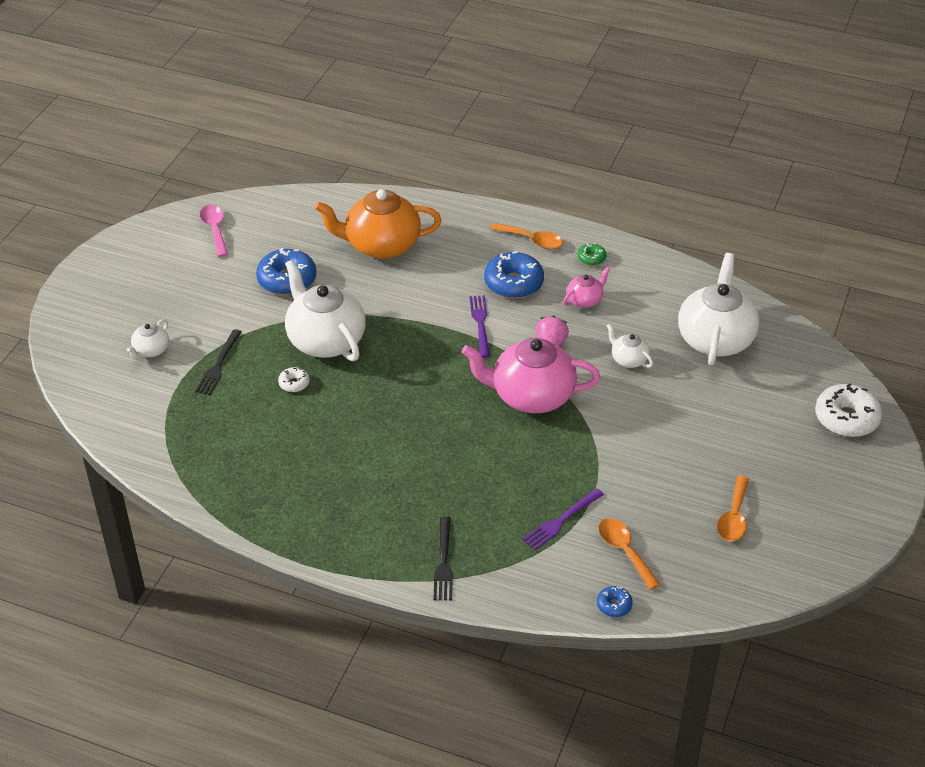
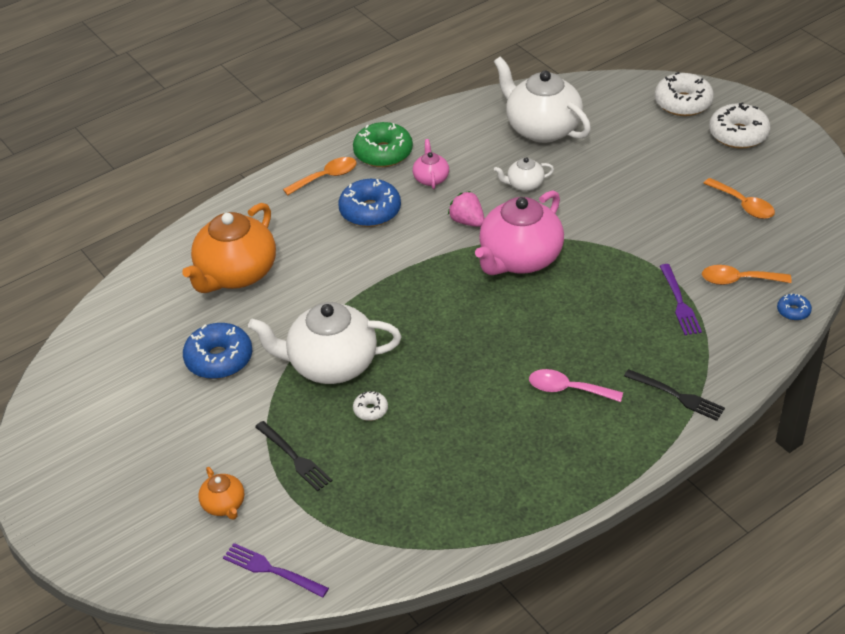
camera: 55 degrees left, 0 degrees up
(151, 350) = (224, 505): white teapot -> orange teapot
(215, 229) = (88, 385): pink spoon -> pink spoon (567, 389)
(480, 323) = (402, 252): purple fork -> purple fork (271, 570)
(591, 258) = (383, 153): green donut -> green donut, size x2.04
(836, 476) = (738, 134): none -> white donut

